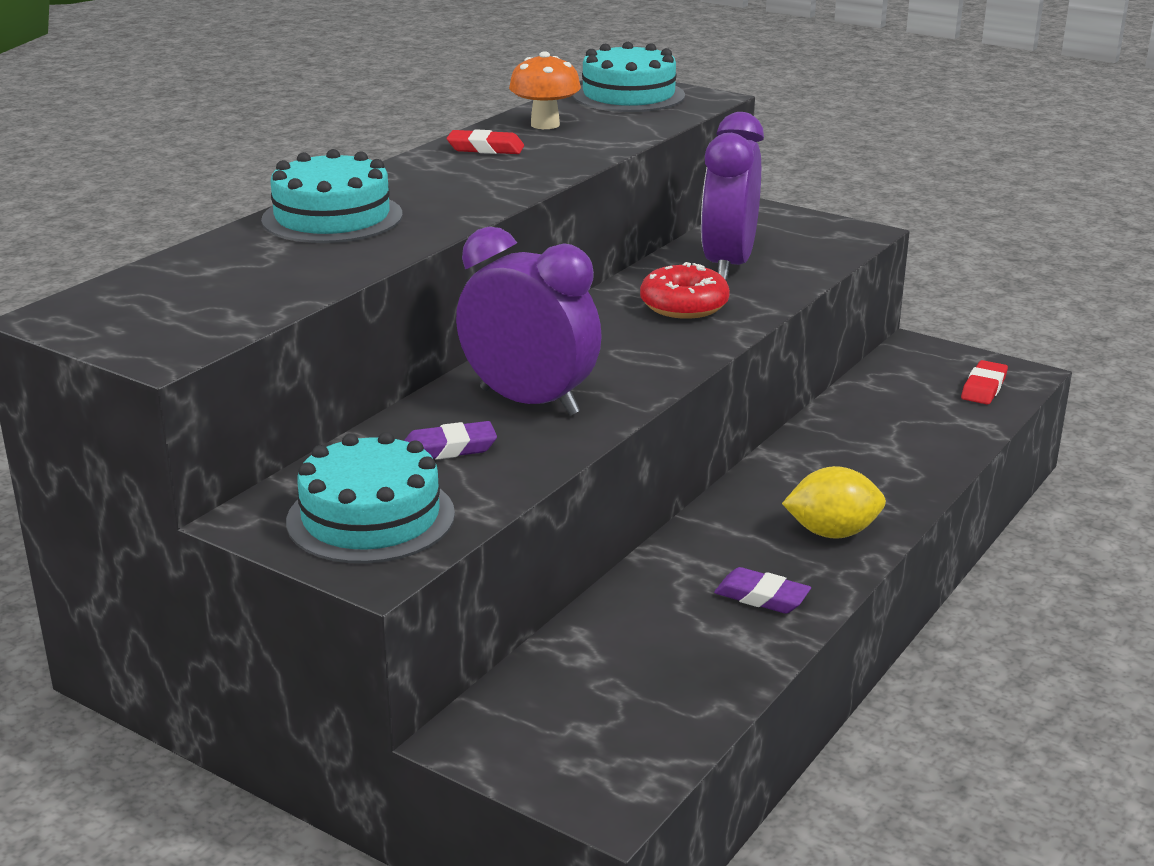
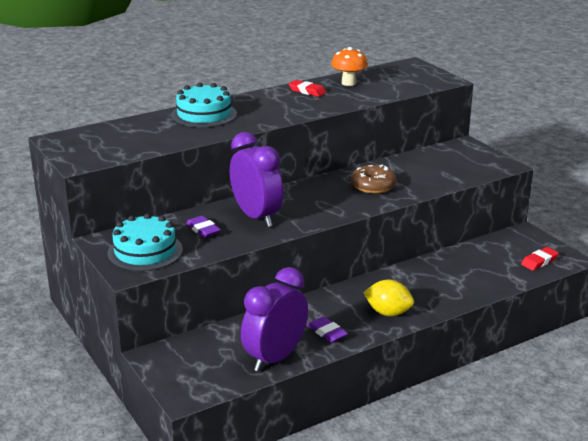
camera: 25 degrees right, 0 degrees up
(449, 448) = (203, 230): purple eraser -> purple eraser turned 45 degrees clockwise
(628, 95) = (408, 73): turquoise cake -> none
(684, 305) = (373, 186): red donut -> brown donut
(728, 265) = (416, 170): purple clock -> purple clock (275, 358)

